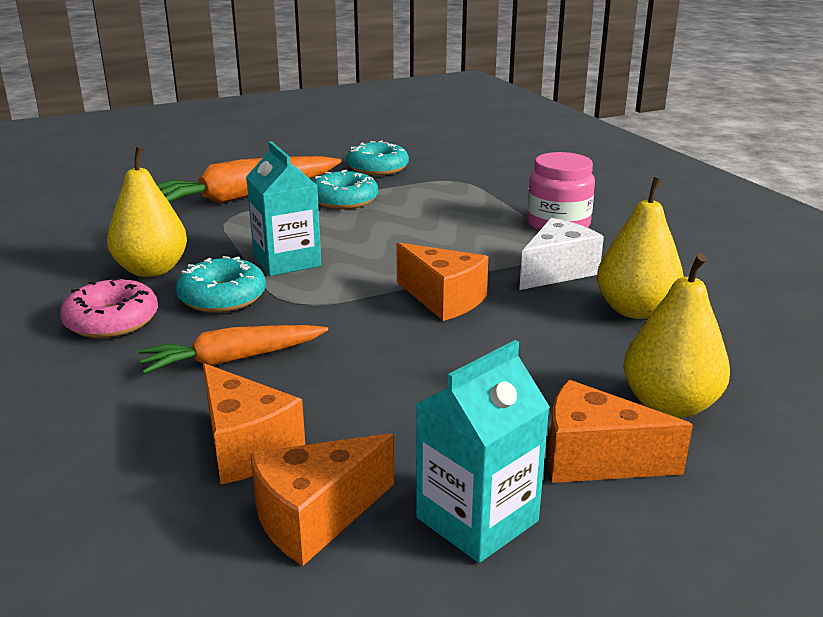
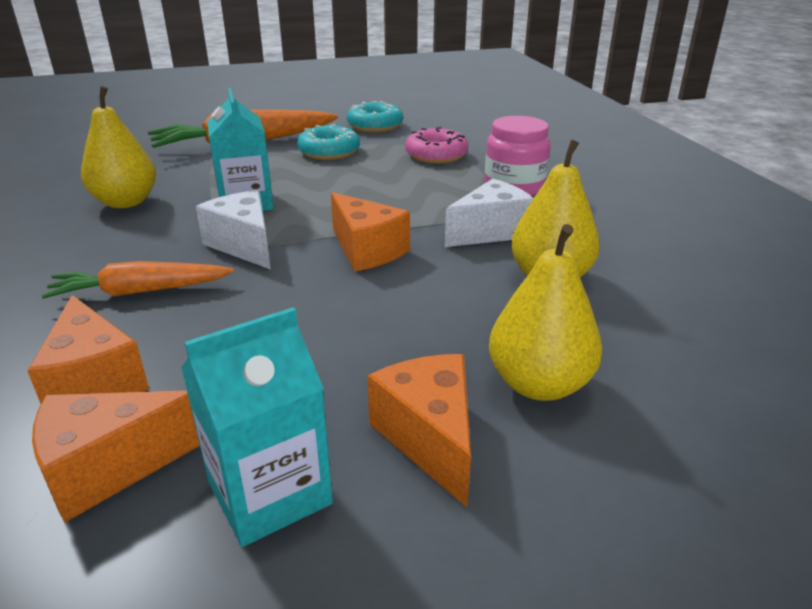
camera: 10 degrees right, 5 degrees up
(112, 321) = (61, 245): pink donut -> pink donut (436, 155)
(222, 297) = (169, 231): turquoise donut -> none
(313, 304) = (244, 245): none -> white cheese
(595, 459) = (429, 438): orange cheese -> orange cheese turned 45 degrees clockwise

